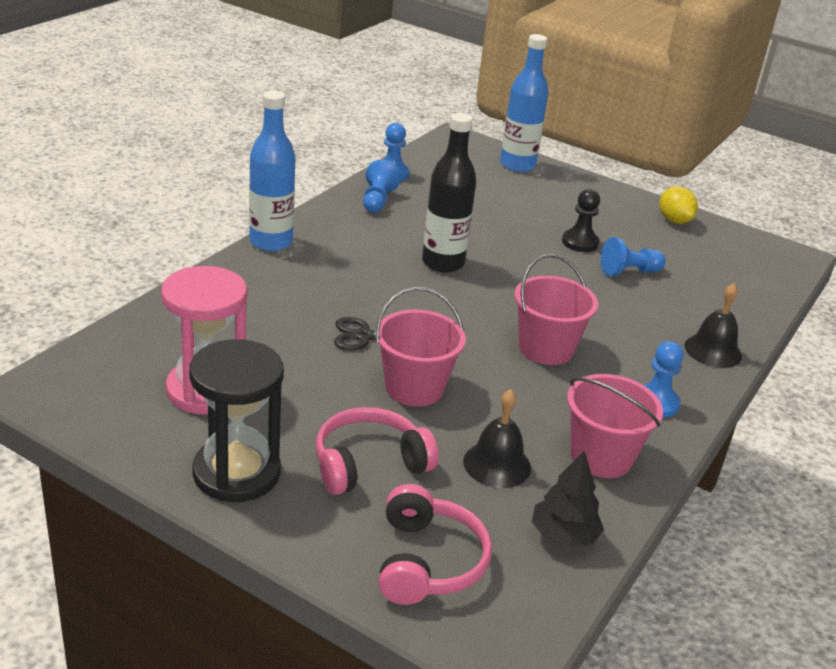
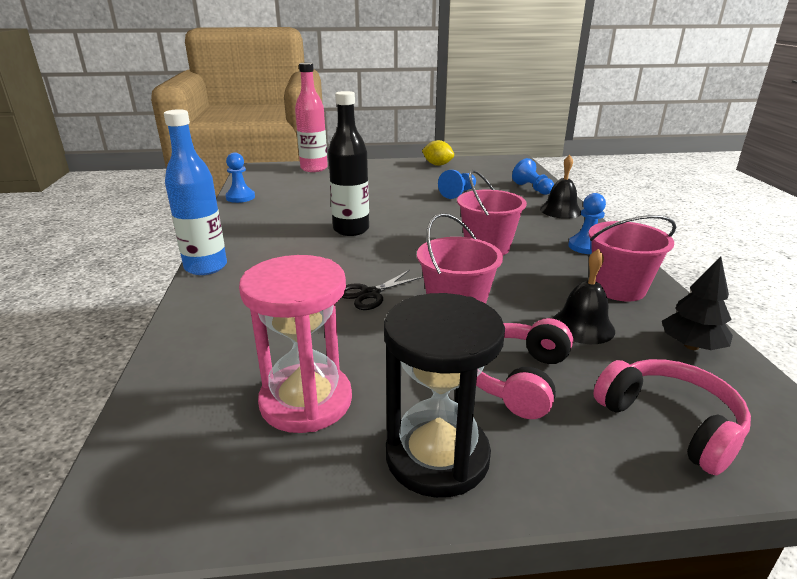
camera: 35 degrees left, 5 degrees down
(377, 200) = (252, 214): blue pawn -> blue pawn (532, 189)
(517, 165) = (314, 168): blue bottle -> pink bottle
(580, 242) = (410, 190): black pawn -> none

